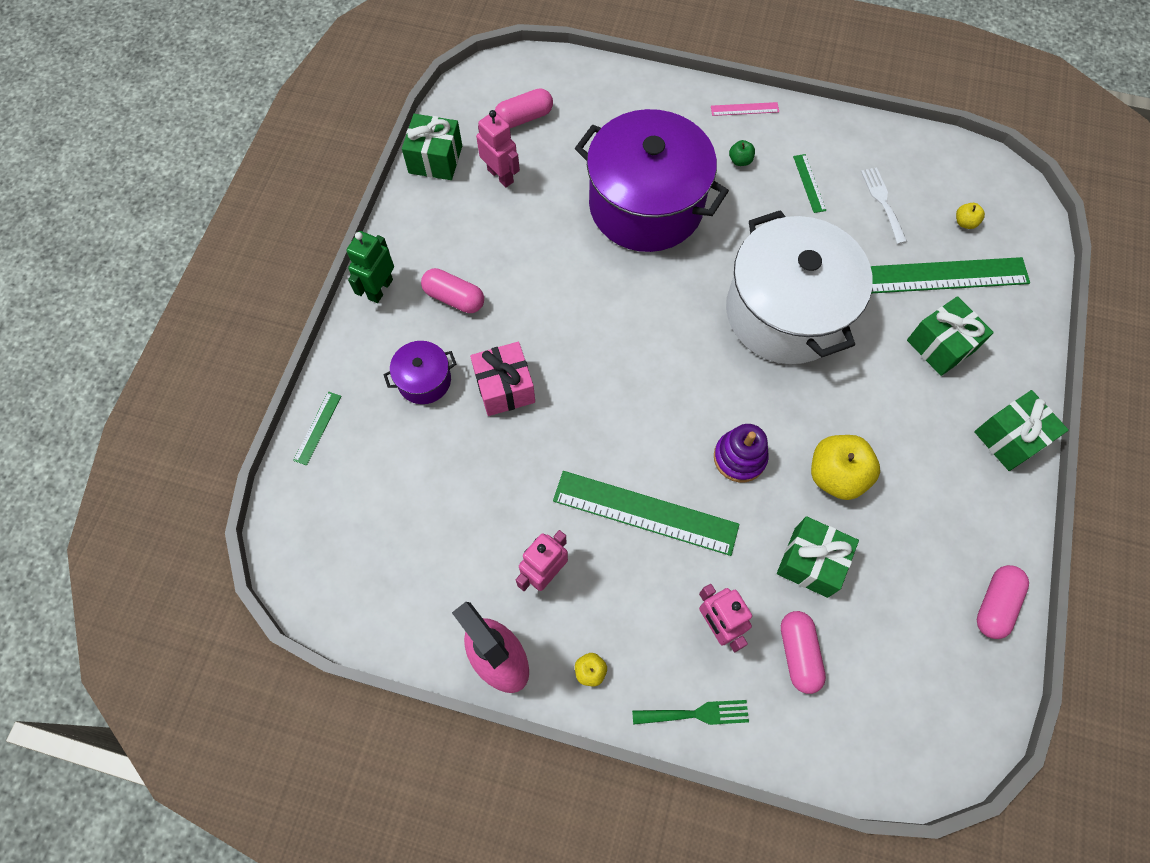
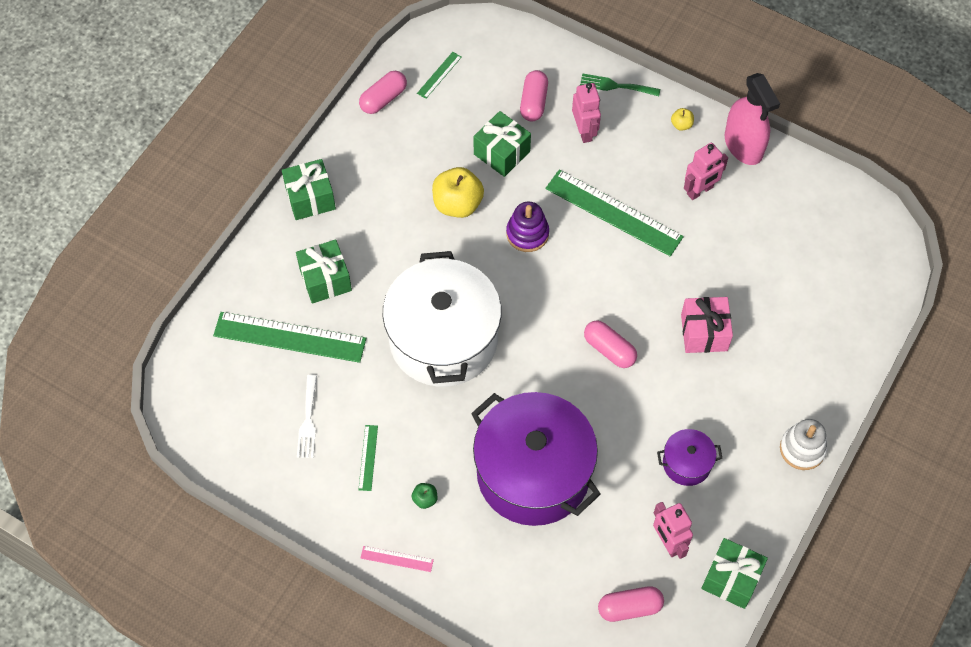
camera: 165 degrees left, 5 degrees down
(317, 428) = (867, 337): green ruler -> green ruler (439, 75)
(380, 289) = (802, 449): green robot -> white stacking toy
(424, 380) = (772, 355): purple pot -> purple pot (686, 463)
(454, 298) = (735, 423): pink capsule -> pink capsule (609, 349)
(965, 222) = (243, 381): yellow apple -> none

